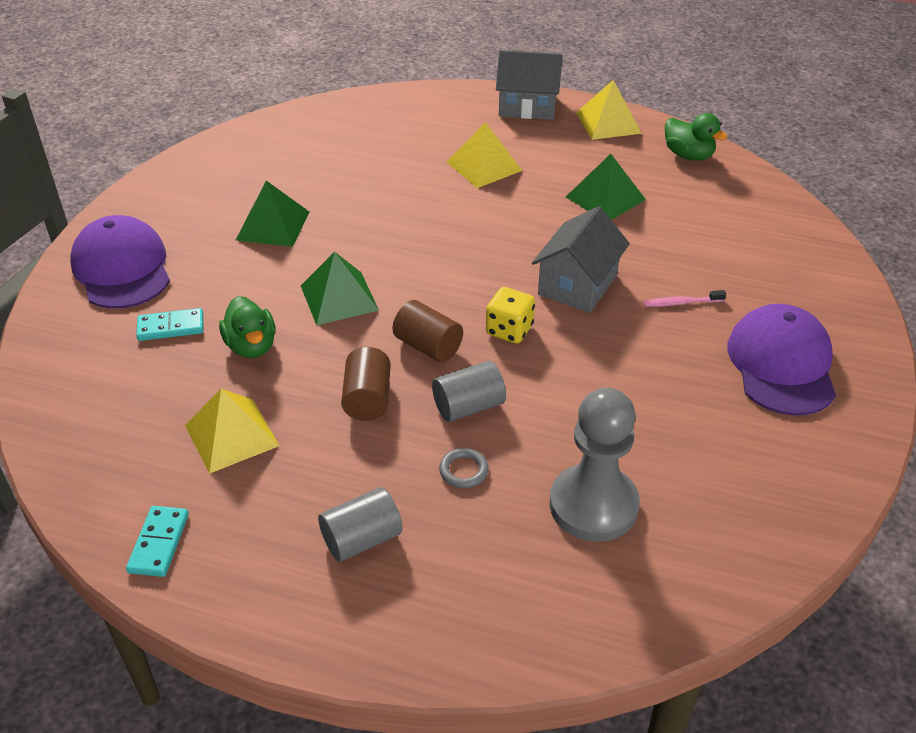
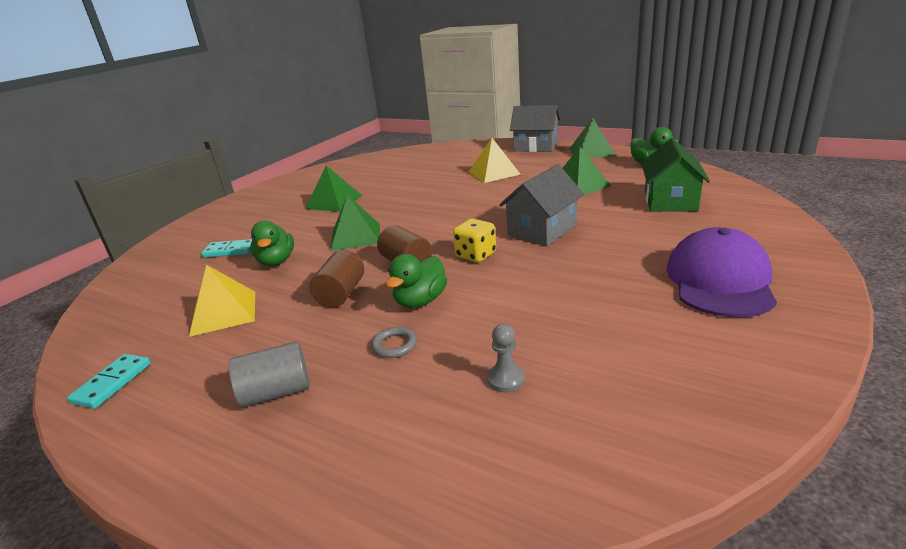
camera: 15 degrees right, 15 degrees down
(122, 268) = (223, 222): purple cap -> none
(468, 406) = (420, 301): grey cylinder -> green duck
(593, 505) = (506, 379): grey pawn -> grey pawn, size x0.41
(608, 123) = (591, 152): yellow pyramid -> green pyramid
(681, 303) = (628, 240): pink toothbrush -> none
(720, 232) = (670, 201): none -> green house

